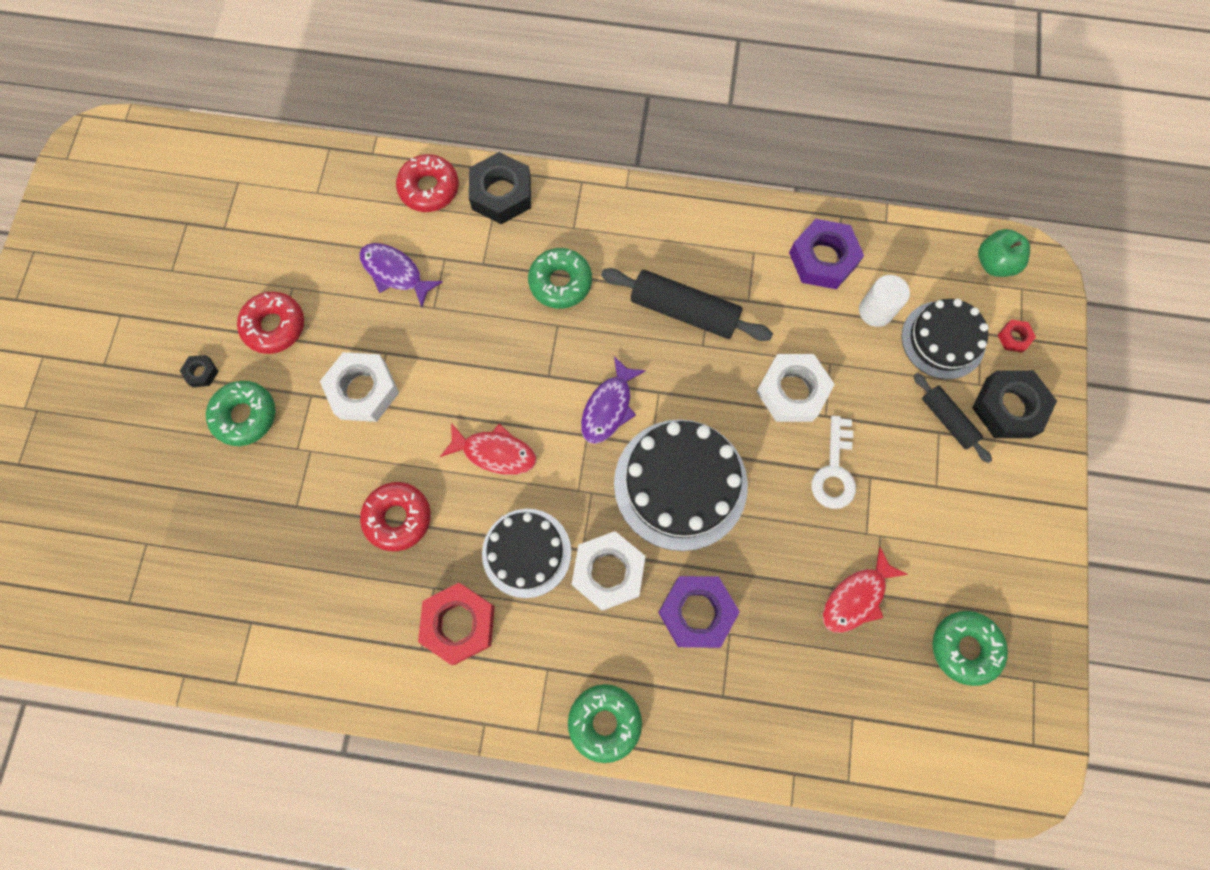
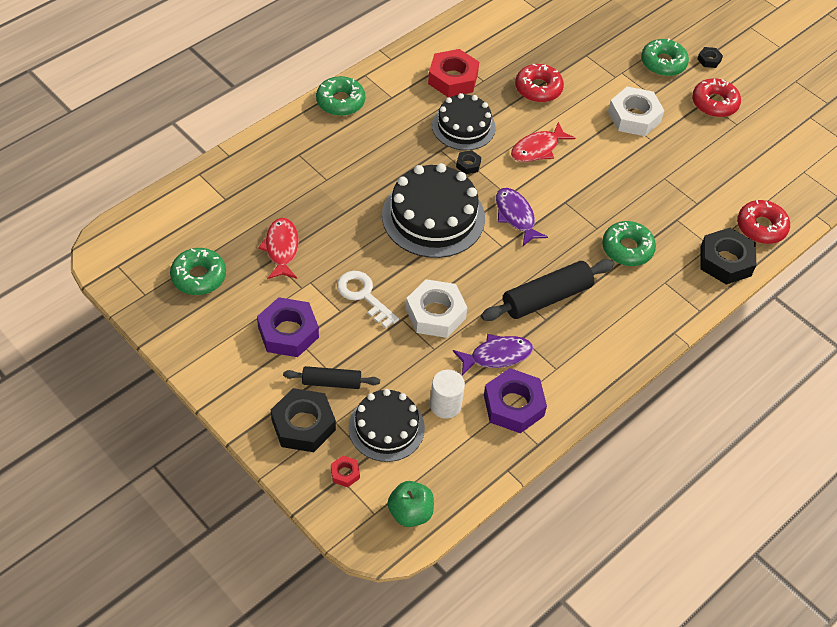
camera: 125 degrees right, 20 degrees down
(395, 273) = (706, 174): purple fish -> purple fish (497, 355)
(579, 504) = (468, 165): none -> black nut
(608, 572) = (416, 152): white nut -> none
(696, 612) = (353, 173): purple nut -> purple nut (288, 332)

